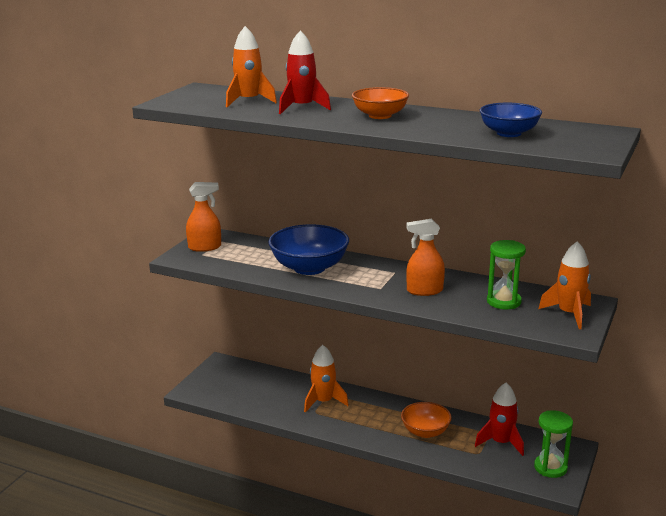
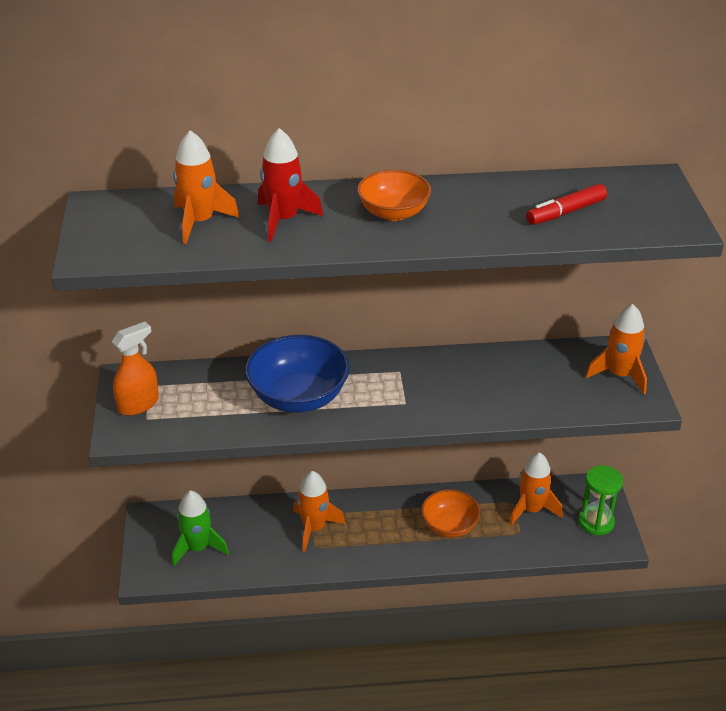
camera: 30 degrees left, 15 degrees up
(236, 388) = (198, 548): none -> green rocket
(424, 291) = (454, 390): orange spray bottle -> none
(501, 443) = (531, 509): red rocket -> orange rocket
(503, 302) = (545, 379): green hourglass -> none
(509, 133) = (566, 212): blue bowl -> red marker

